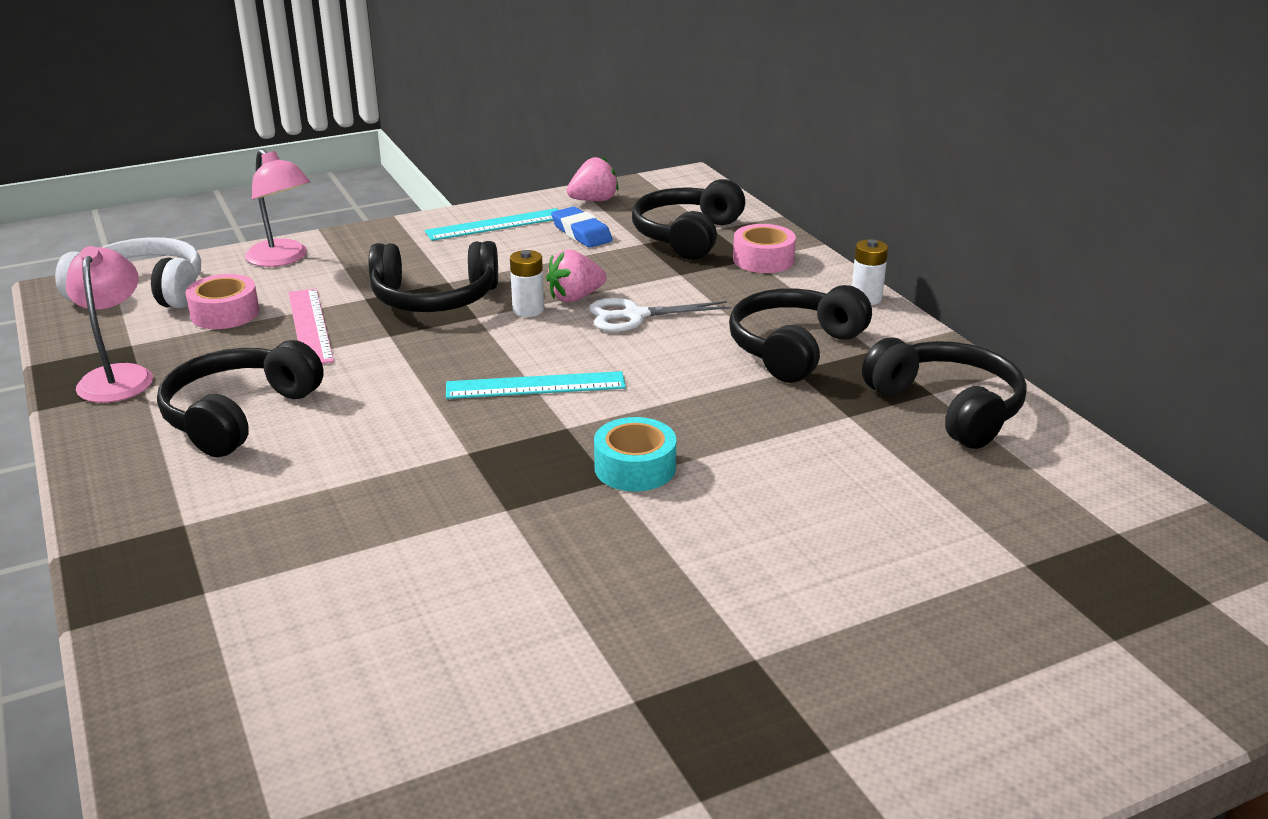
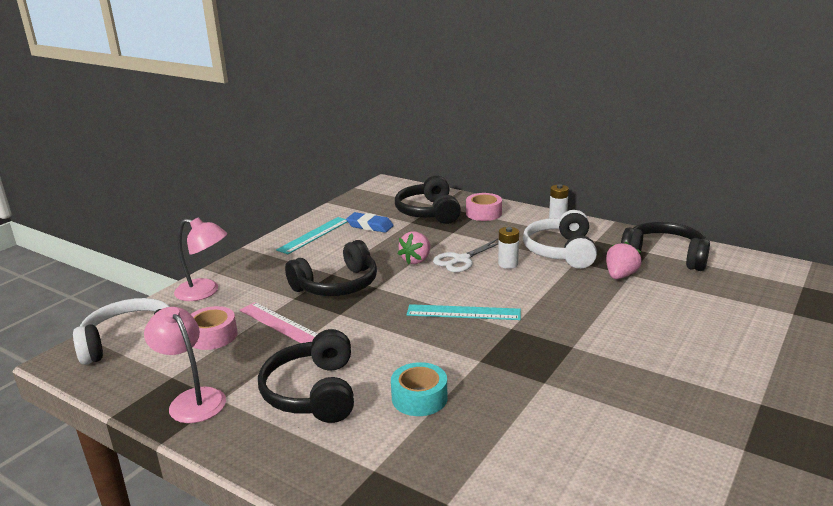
camera: 30 degrees left, 5 degrees down
(528, 310) = (400, 274): white battery -> white battery (508, 264)
(535, 386) = (463, 312): turquoise ruler -> turquoise ruler turned 45 degrees clockwise
(594, 200) = (352, 207): pink strawberry -> pink strawberry (620, 276)
(635, 467) = (574, 335): turquoise tape -> turquoise tape (419, 398)
(794, 348) = (560, 251): black headphones -> white headphones

